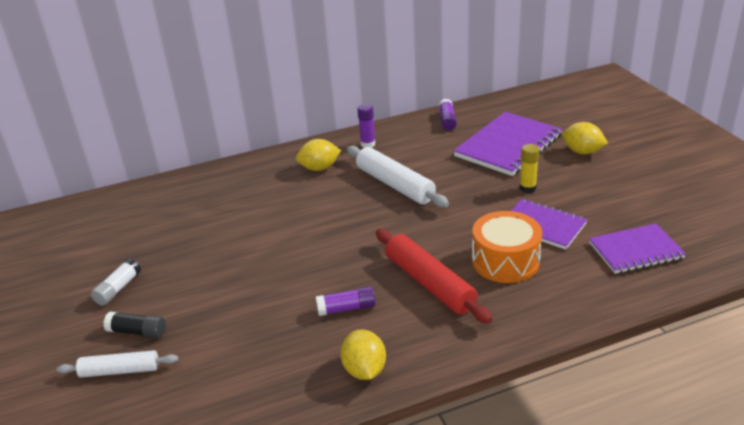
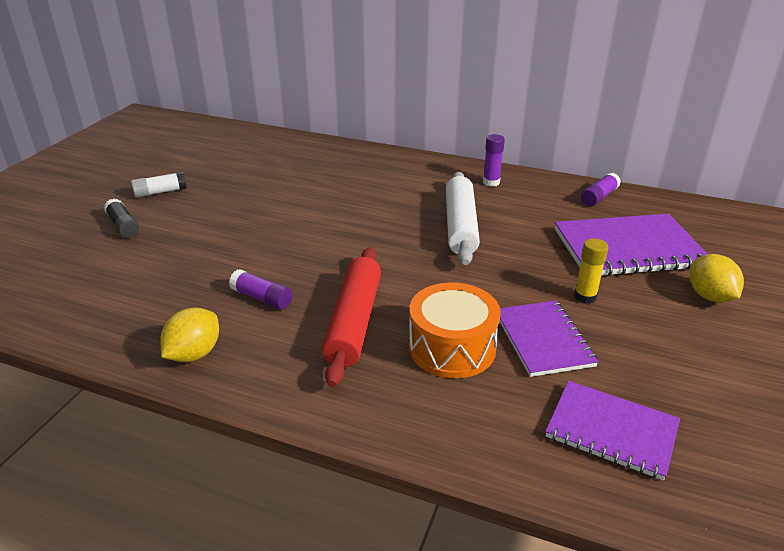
camera: 40 degrees right, 0 degrees up
(120, 370) = (75, 244): white rolling pin -> none
(319, 168) = (420, 182): yellow lemon -> none

